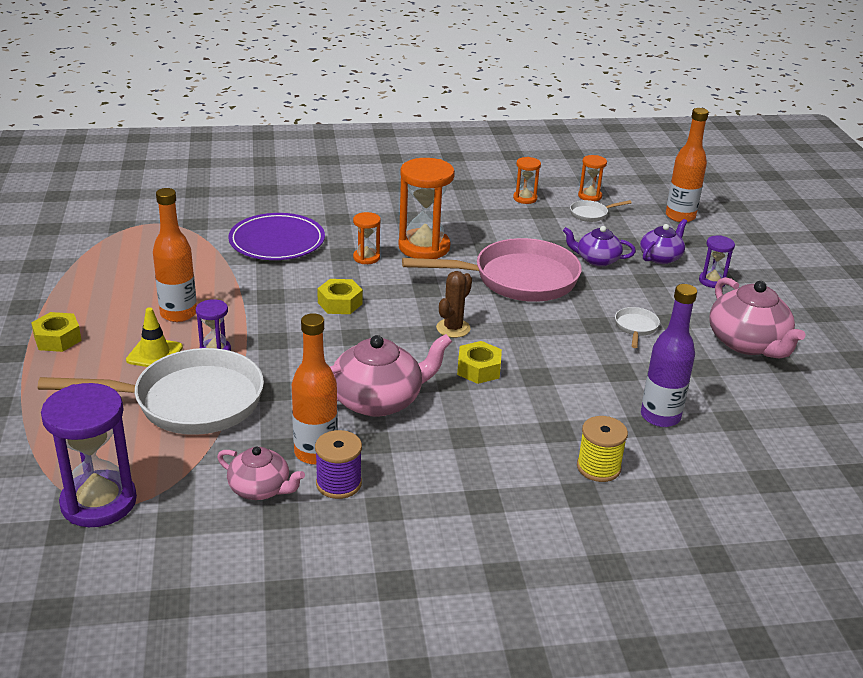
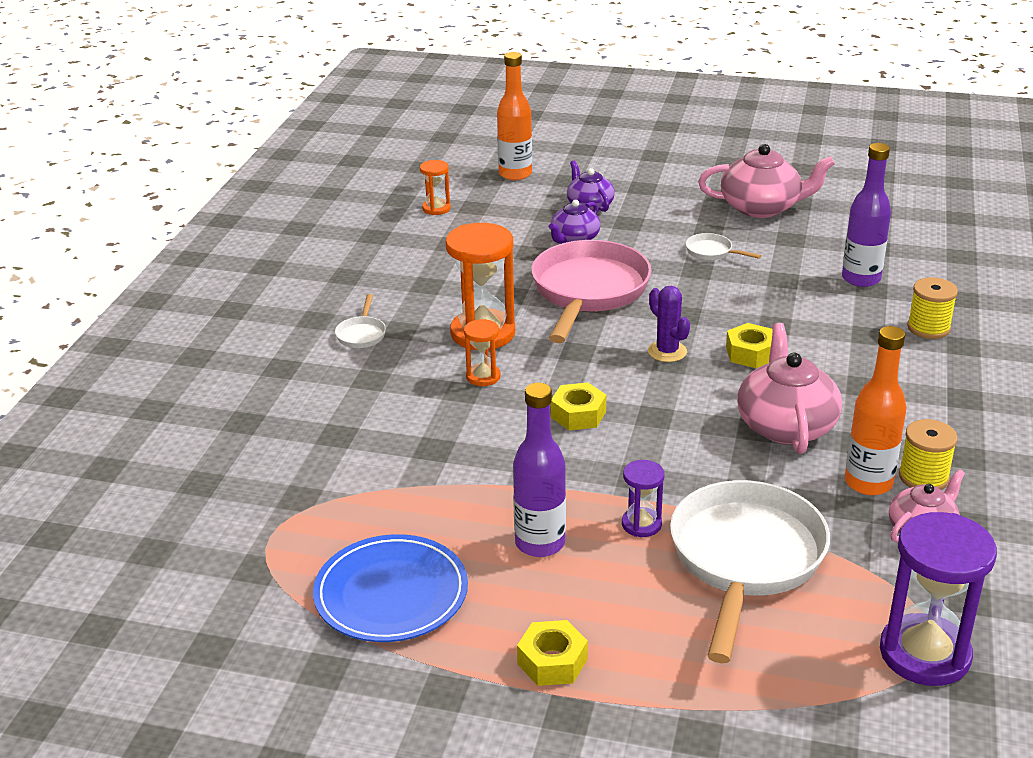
camera: 65 degrees left, 0 degrees up
(110, 271) = (391, 593): none -> blue plate
(154, 354) = (628, 575): yellow traffic cone -> none
(178, 314) = (540, 543): orange bottle -> purple bottle
(277, 241) = (398, 436): purple plate -> none
(338, 483) = (923, 477): purple spool -> yellow spool
(453, 328) = (667, 351): brown cactus -> purple cactus
(525, 198) = (413, 246): orange hourglass -> none
(591, 214) = (477, 218): white pan -> white pan (361, 334)
(712, 281) = (648, 193): purple hourglass -> none

